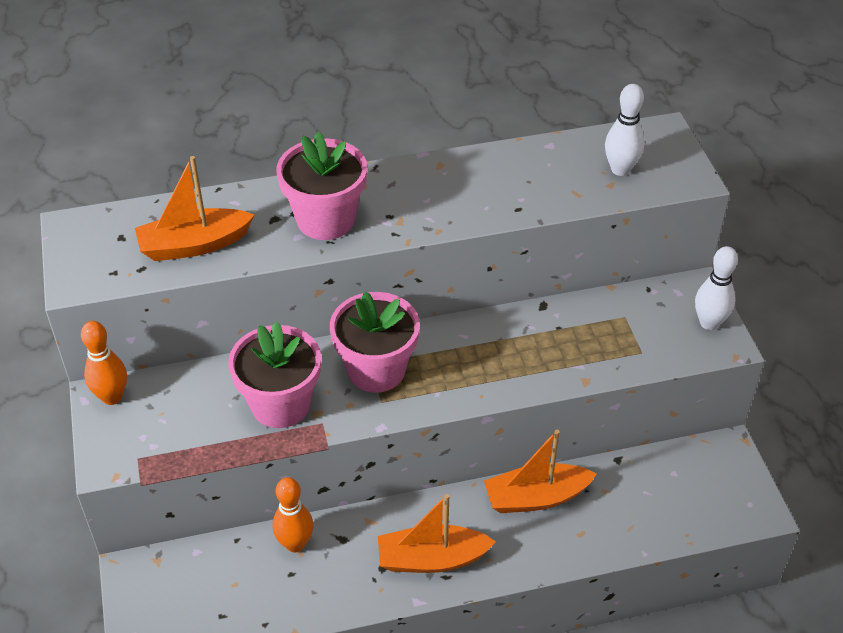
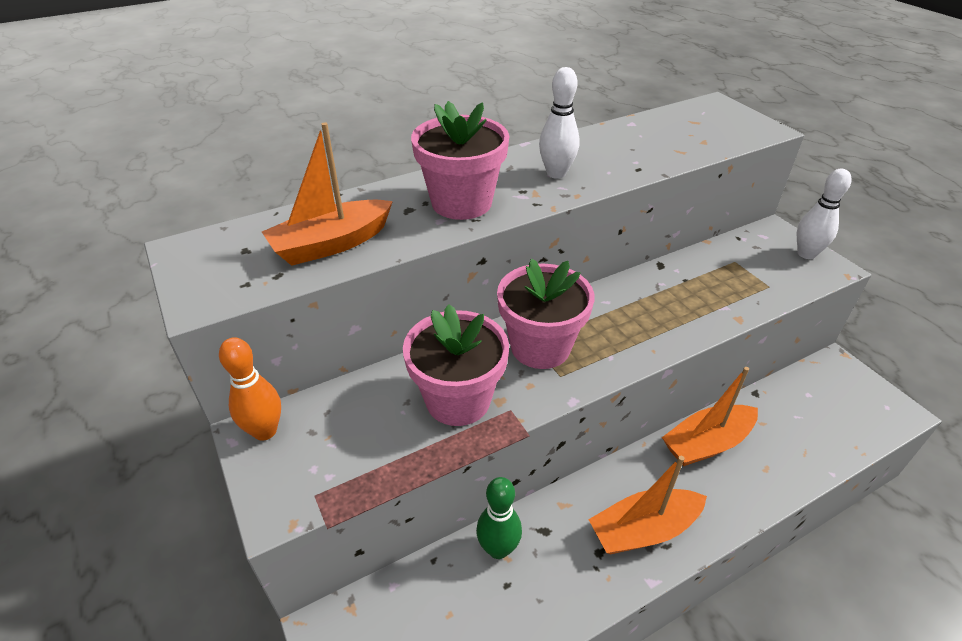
camera: 15 degrees left, 5 degrees down
(295, 544) = (498, 549): orange bowling pin -> green bowling pin
(620, 169) = (703, 131): white bowling pin -> white bowling pin (556, 173)

